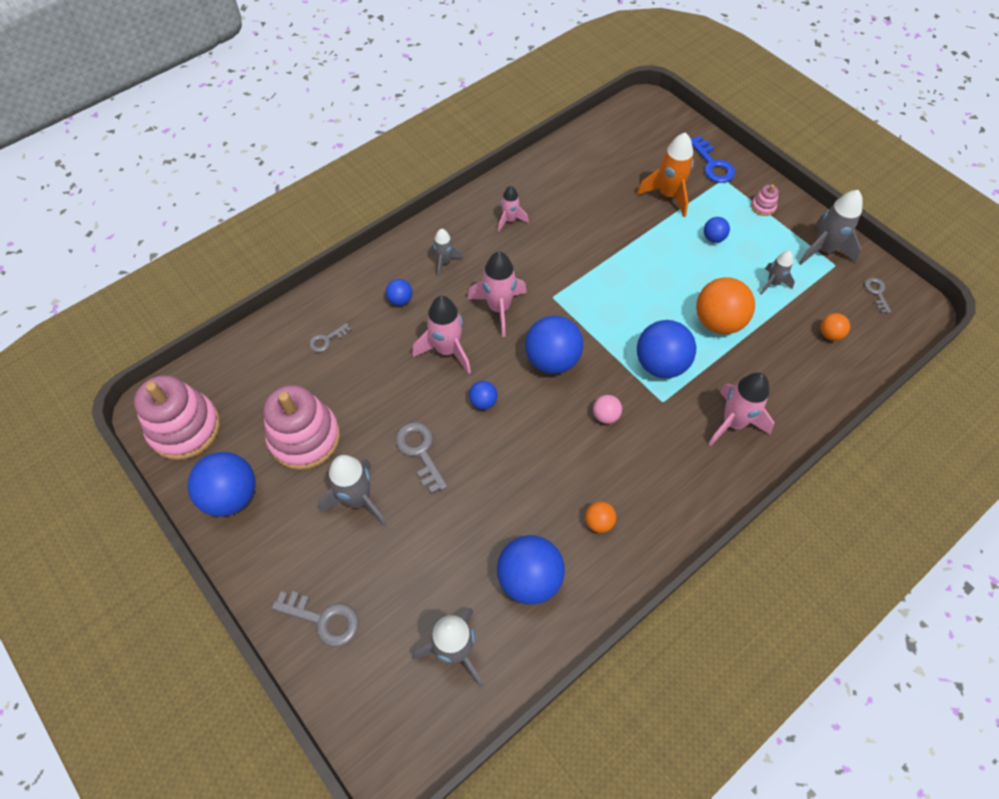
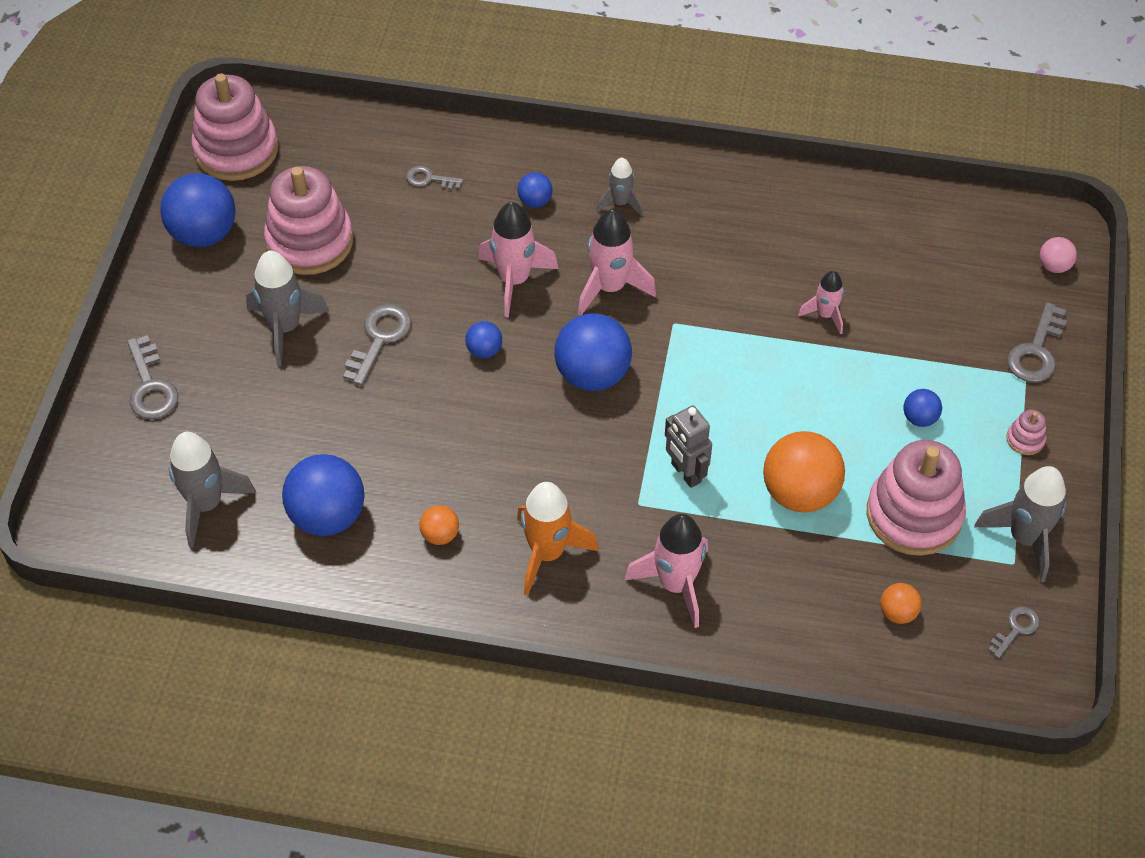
camera: 50 degrees right, 5 degrees down
(510, 220) = (736, 219): pink rocket -> pink rocket (825, 315)
(605, 415) = (570, 464): pink ball -> pink ball (1054, 266)
(660, 364) = (685, 473): blue ball -> grey robot
(668, 195) = (936, 337): orange rocket -> orange rocket (547, 553)
(712, 164) = (1036, 351): blue key -> grey key
(772, 283) = (914, 515): grey rocket -> pink stacking toy

